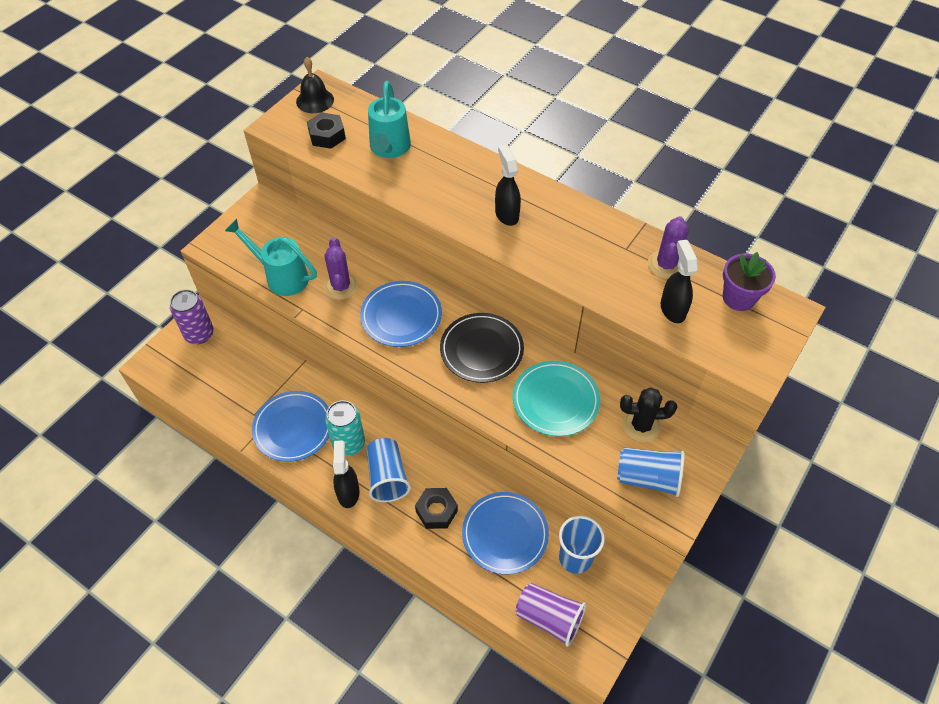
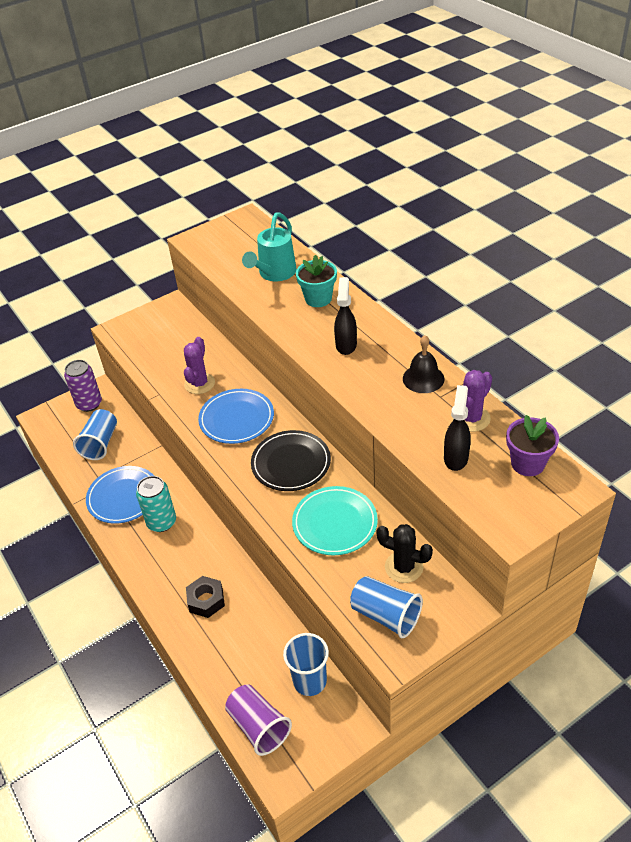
camera: 25 degrees right, 10 degrees down
(281, 276) = (156, 365): turquoise watering can -> none
(315, 100) = (235, 226): black bell -> black bell (423, 378)
(327, 135) = (229, 254): black nut -> none
(348, 492) = (140, 562): black spray bottle -> none
(387, 477) = (179, 559): blue cup -> blue cup (100, 443)
(451, 168) = (318, 298): none -> turquoise flower pot
(505, 534) = (256, 639): blue plate -> none

